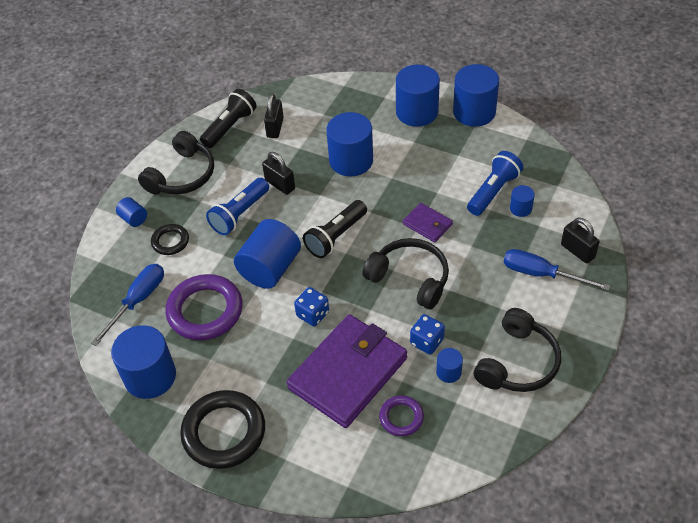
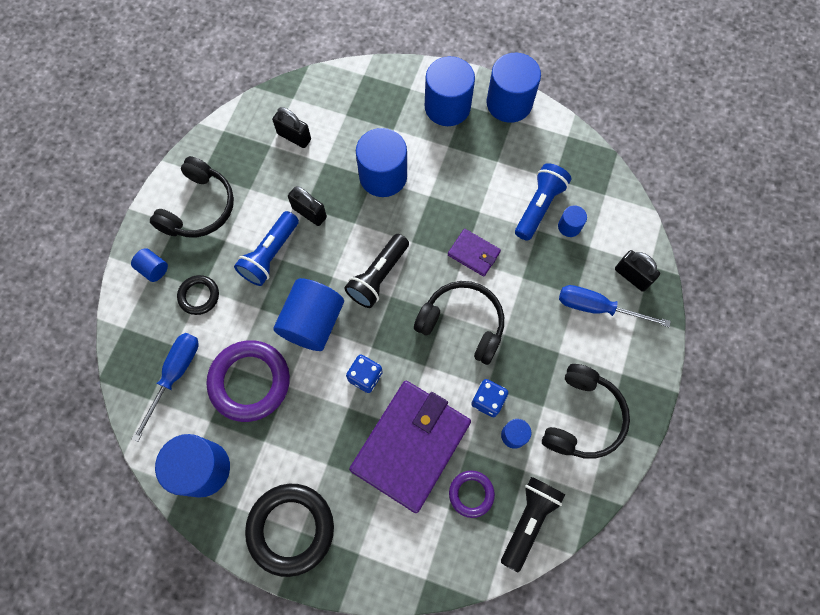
camera: 10 degrees left, 20 degrees up
(230, 127) = (244, 139): black flashlight -> black flashlight (528, 520)
(275, 128) = (294, 137): black padlock -> black padlock turned 60 degrees counterclockwise

